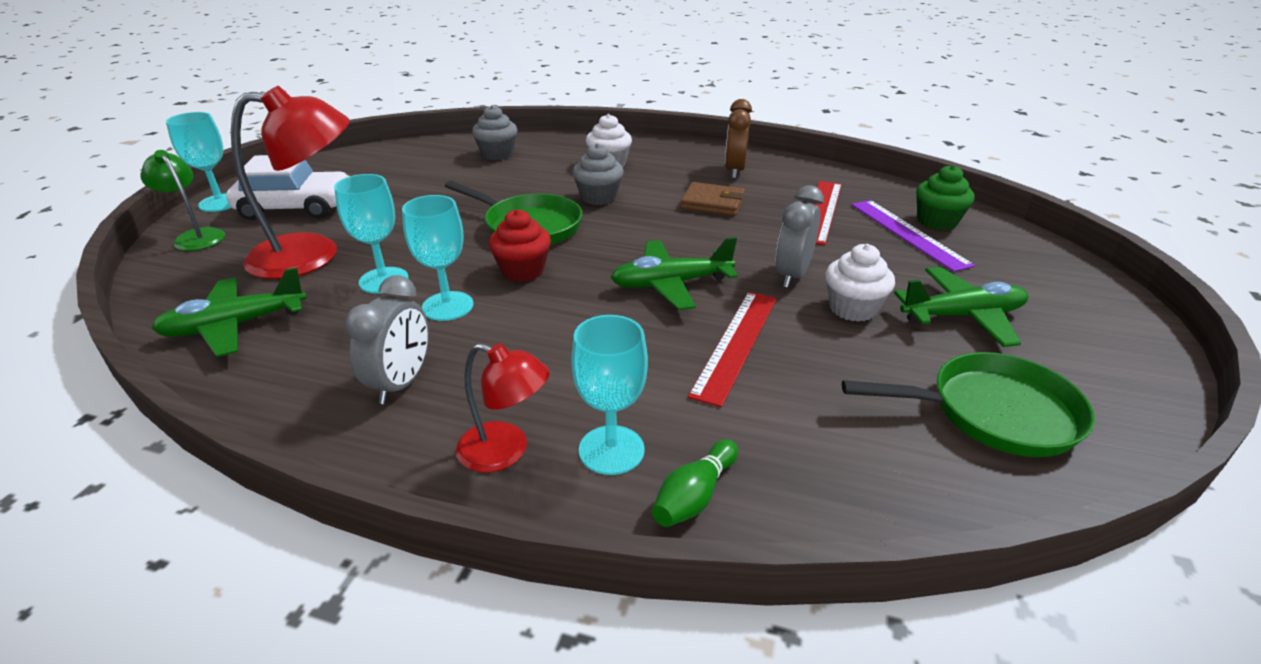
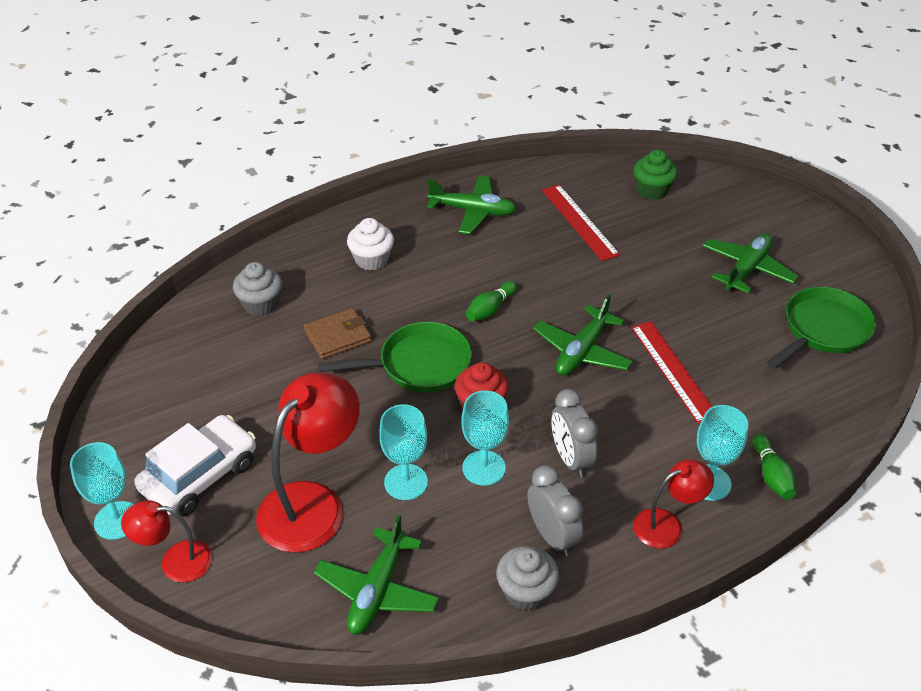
camera: 45 degrees left, 10 degrees up
(196, 236) = (175, 561): green lamp -> red lamp
(598, 197) = (421, 302): grey cupcake -> grey cupcake (526, 592)
(642, 224) = (490, 309): none -> green bowling pin
(713, 203) = (505, 257): brown wallet -> brown wallet (338, 336)
(734, 171) = (472, 211): brown clock -> green plane
(792, 275) = (635, 295): grey clock -> grey clock (571, 459)
(852, 308) = (694, 301): white cupcake -> none
(908, 233) = (650, 213): purple ruler -> none

